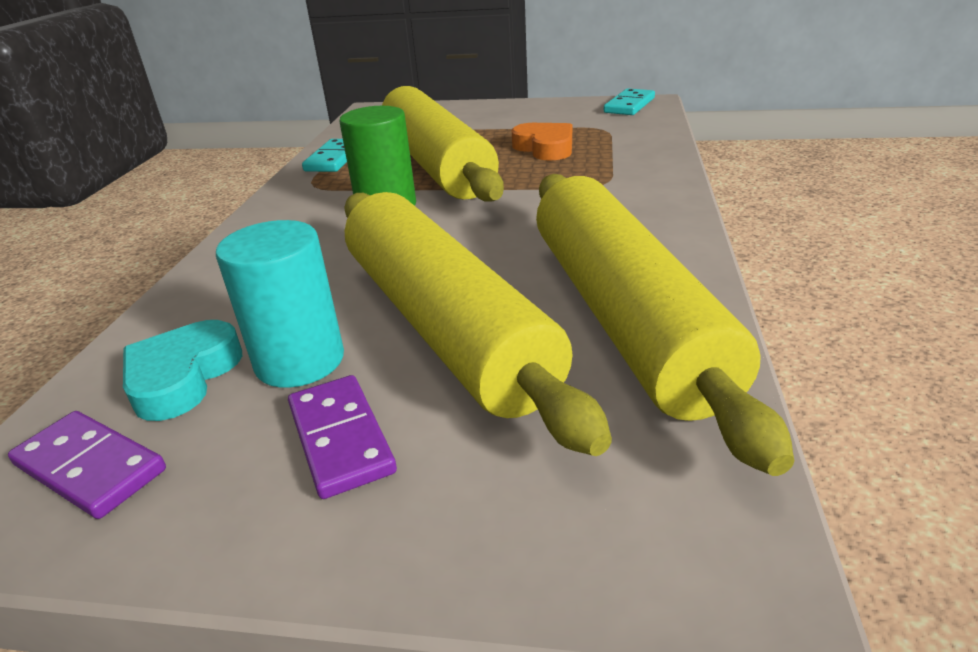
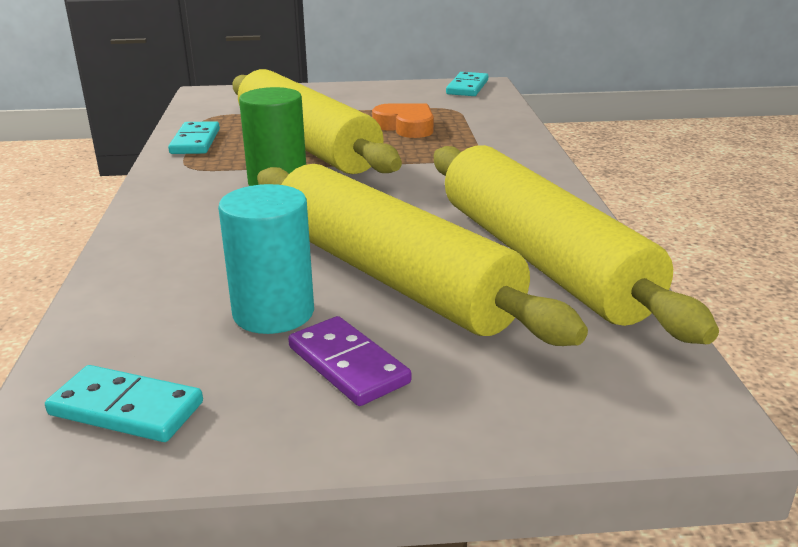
camera: 15 degrees left, 5 degrees down
(90, 467) = (126, 408): purple domino -> turquoise domino
(183, 377) = (166, 334): turquoise heart -> none

